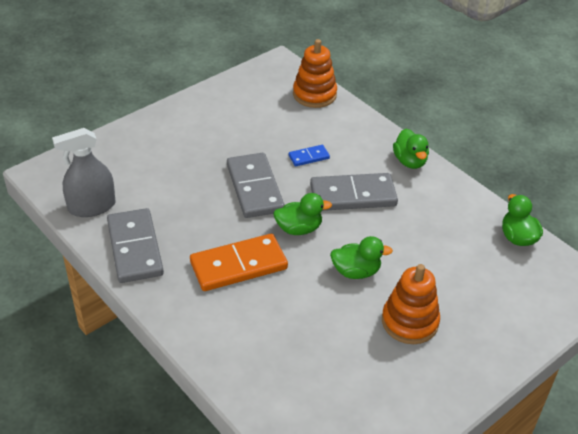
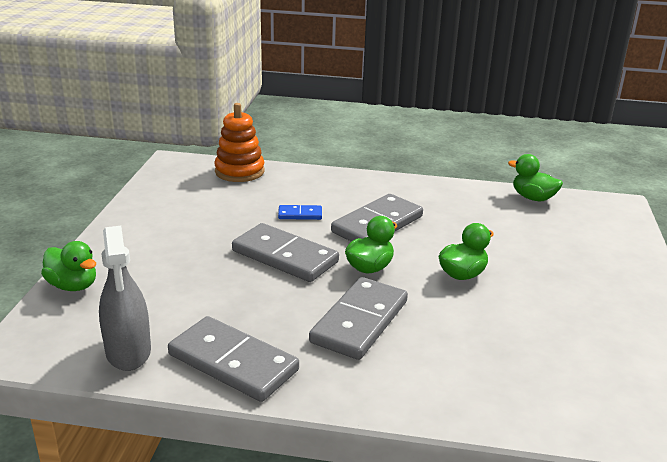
camera: 40 degrees left, 15 degrees down
(92, 207) = (128, 351): grey spray bottle -> grey spray bottle turned 45 degrees counterclockwise
(238, 265) = (359, 321): orange domino -> grey domino
(309, 157) = (300, 214): blue domino -> blue domino turned 60 degrees clockwise
(409, 322) = (554, 287): orange stacking toy -> none
(410, 161) = (386, 184): green duck -> green duck (73, 286)

